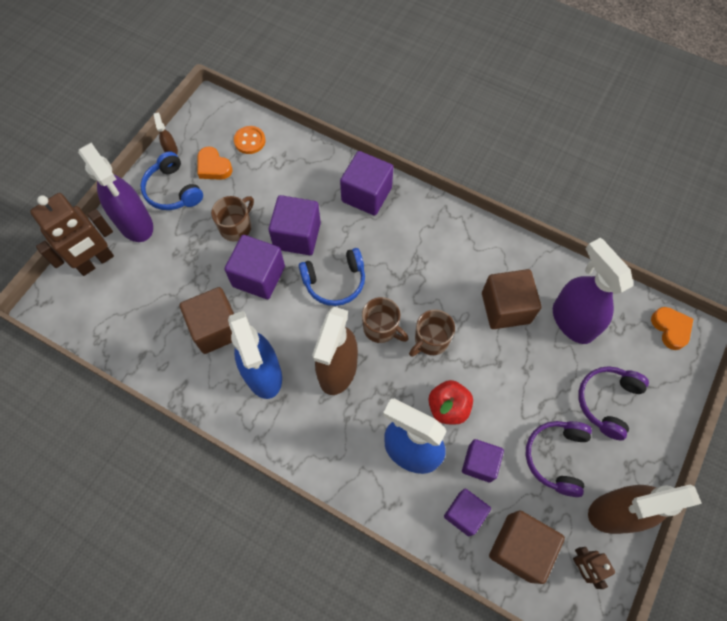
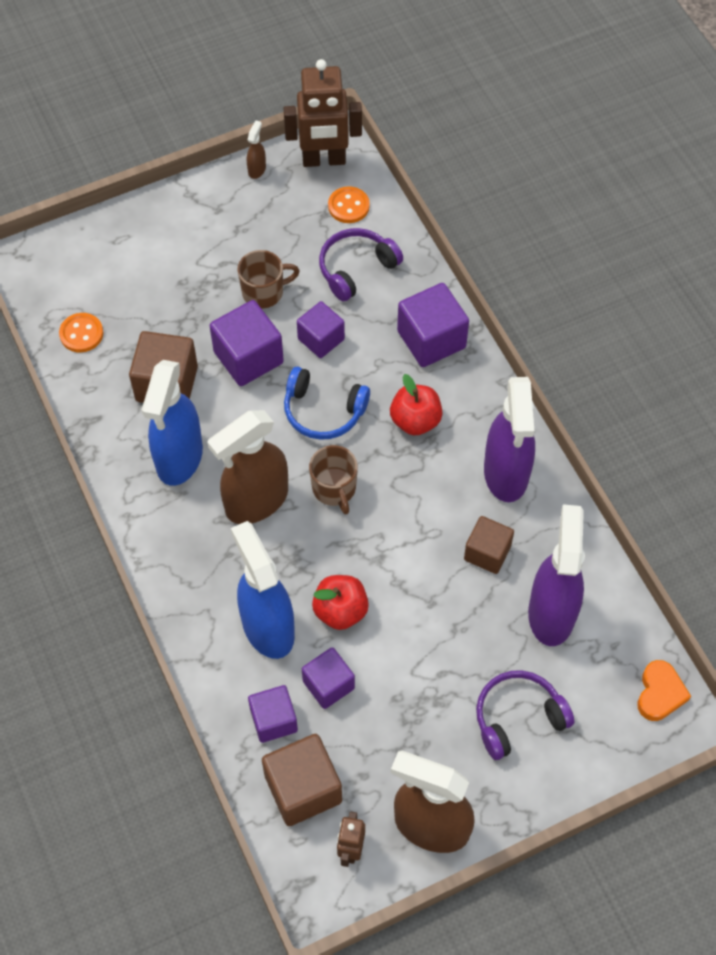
camera: 35 degrees right, 5 degrees down
(96, 262) = (98, 244): brown robot -> brown robot (324, 160)
(129, 331) = (81, 334): none -> orange button
(135, 224) = (164, 228): purple spray bottle -> purple spray bottle (506, 474)
(173, 190) = (227, 214): blue headphones -> none
(213, 167) = (288, 213): orange heart -> none
(297, 236) = (321, 339): purple cube -> purple cube, size x0.66
(397, 252) = (415, 420): none -> red apple
(430, 340) = (377, 534): brown mug -> none
(505, 308) = (487, 552): brown cube -> brown cube, size x0.66
(556, 457) = (414, 733): purple headphones -> purple headphones (356, 269)

